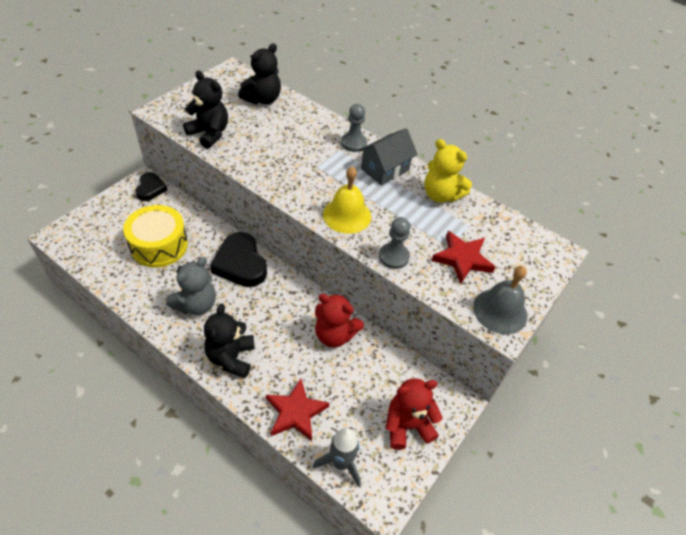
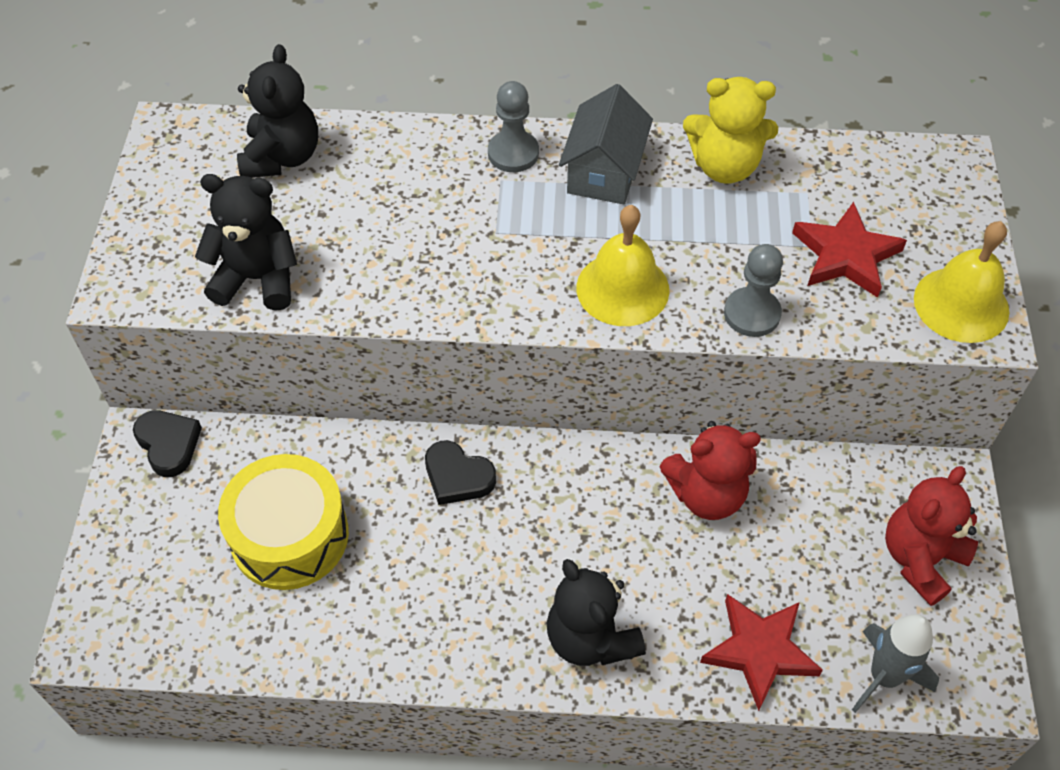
camera: 30 degrees left, 5 degrees up
(196, 304) = (453, 593): grey teddy bear -> none
(240, 264) = (457, 477): black heart -> black heart, size x0.60
(500, 311) = (961, 304): grey bell -> yellow bell

